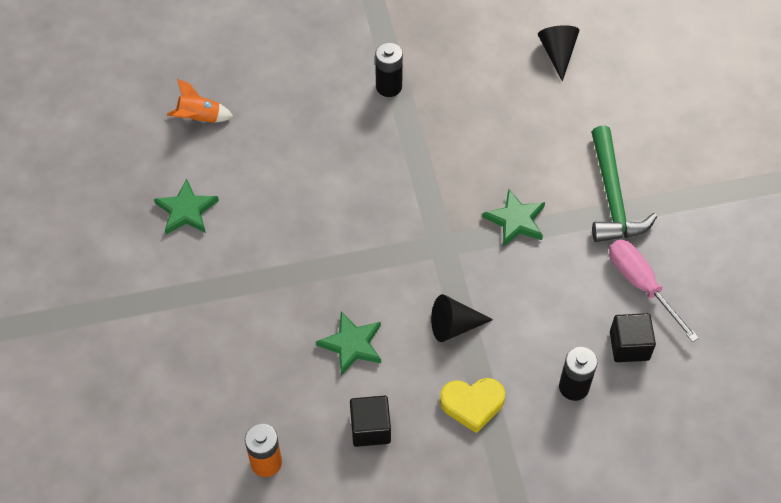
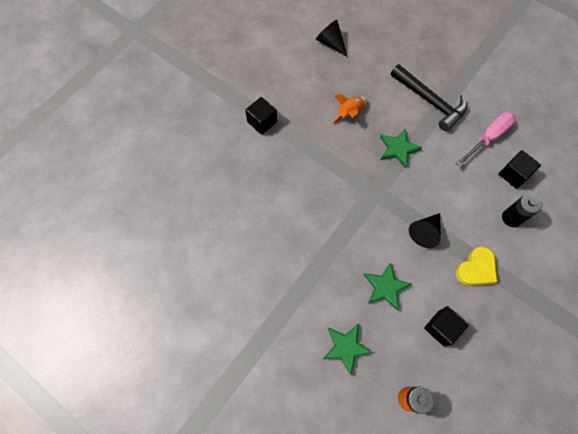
camera: 40 degrees left, 10 degrees up
(186, 210) = (217, 282): green star -> green star (345, 347)
(199, 118) = (171, 219): orange rocket -> orange rocket (349, 113)
(389, 87) = (262, 122): black battery -> black cube
(612, 197) = (430, 101): green hammer -> black hammer
(641, 285) = (488, 138): pink screwdriver -> pink screwdriver turned 120 degrees clockwise

